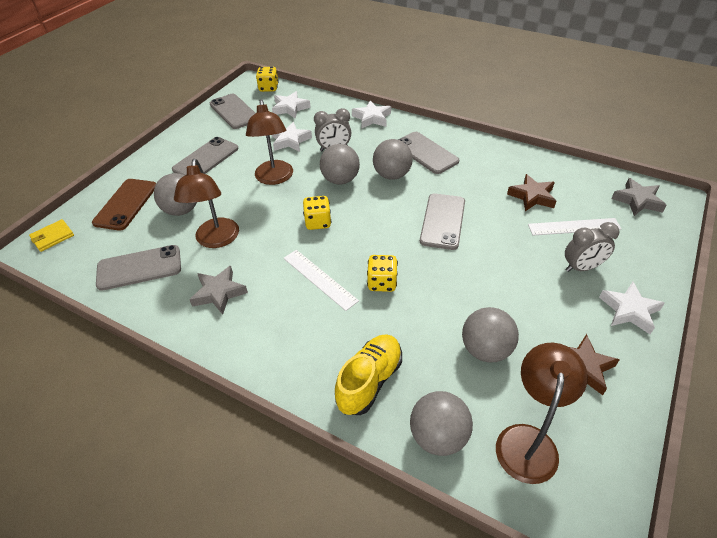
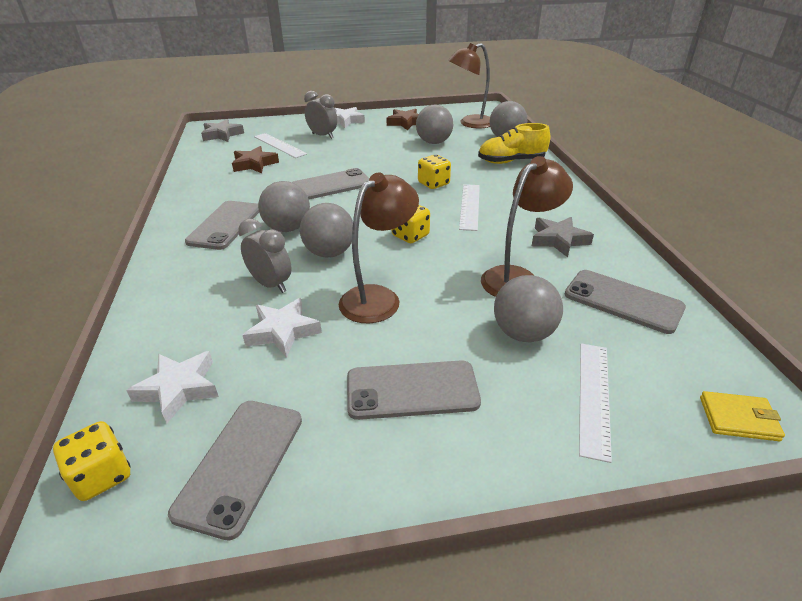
camera: 130 degrees left, 10 degrees down
(126, 204) = (593, 397): brown phone -> white ruler
(372, 118) = (163, 289): white star -> none

